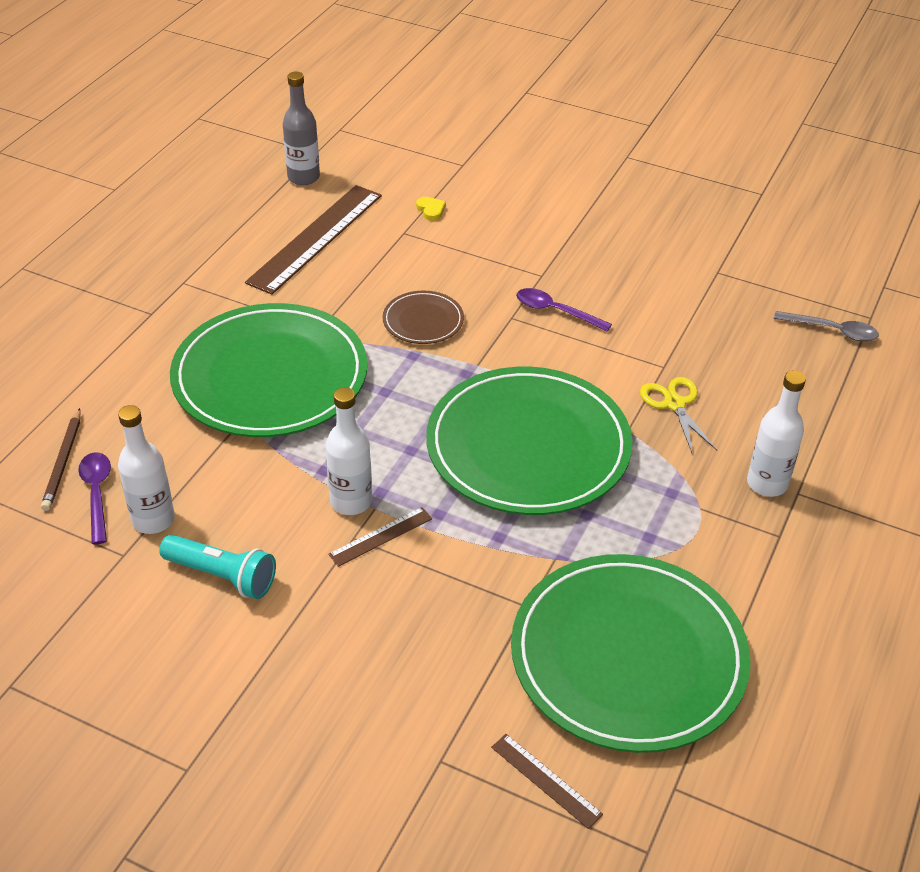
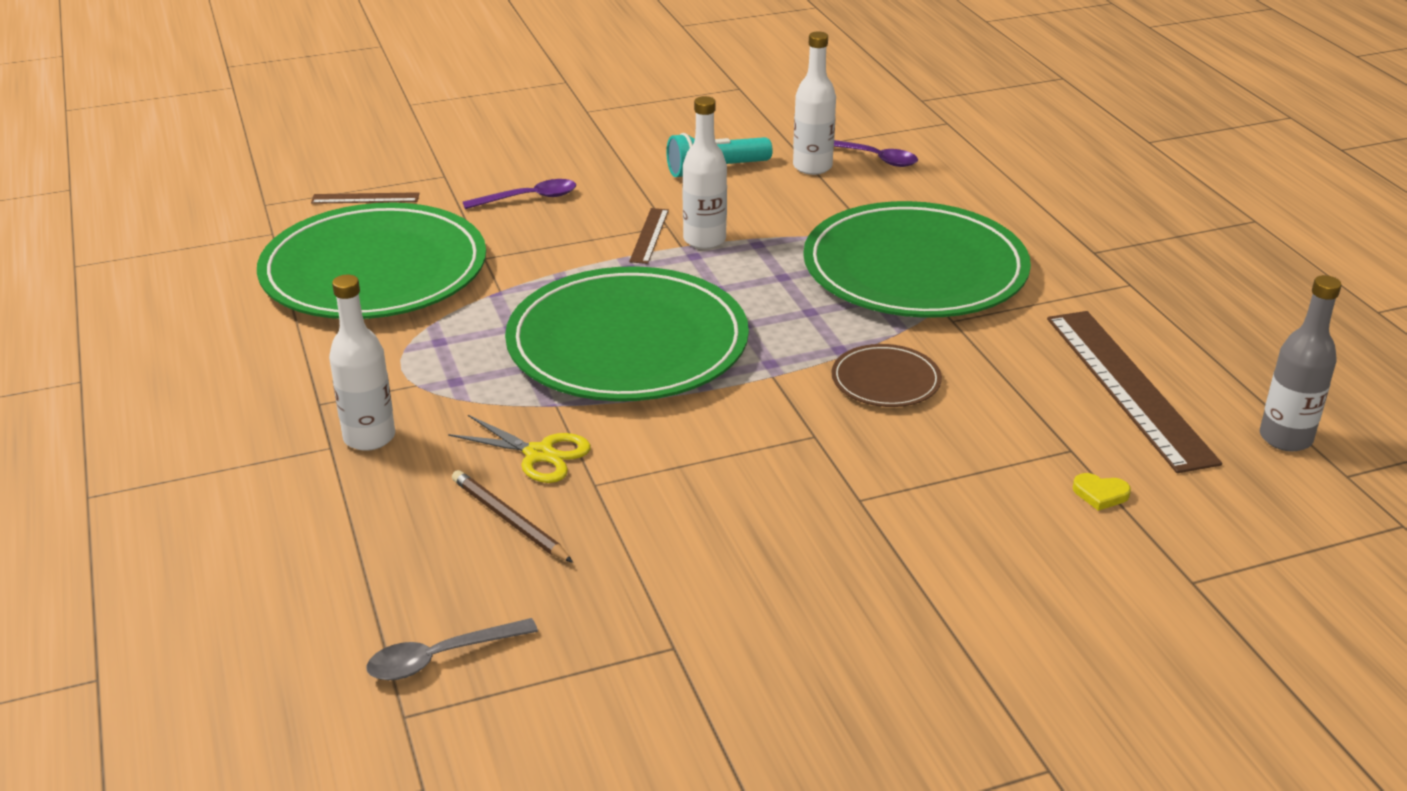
camera: 135 degrees right, 10 degrees down
(63, 462) = (930, 158): brown pencil -> brown pencil (509, 520)
(555, 311) = (784, 469): purple spoon -> purple spoon (529, 198)

